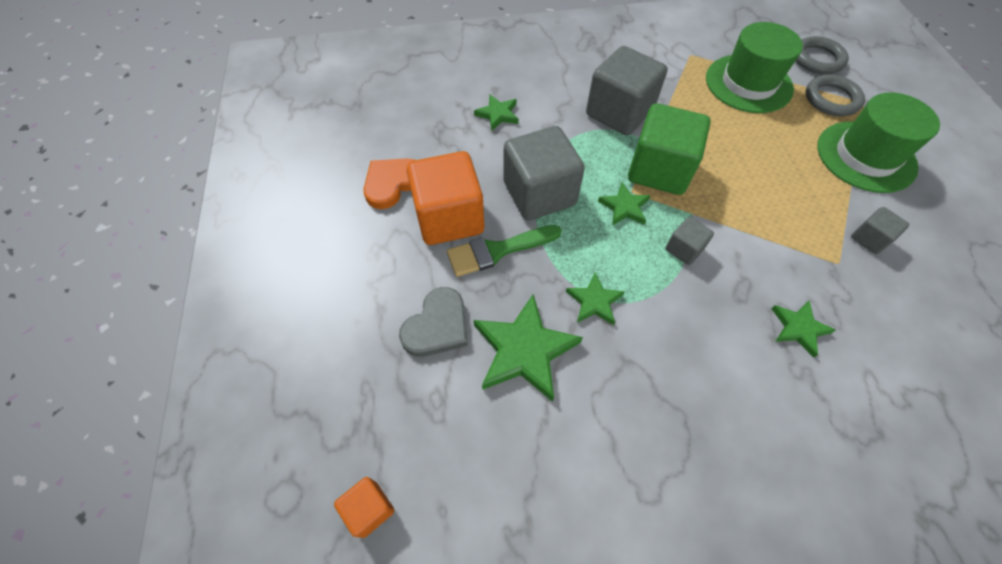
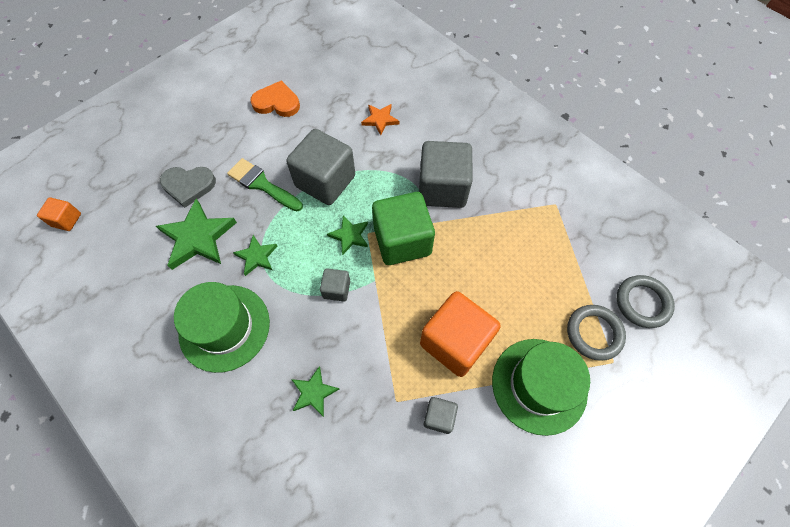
camera: 55 degrees right, 5 degrees up
(449, 218) = (270, 146): orange cube -> orange cube (455, 342)
(498, 114) = (380, 120): green star -> orange star
(748, 83) = (556, 261): green hat -> green hat (224, 327)

